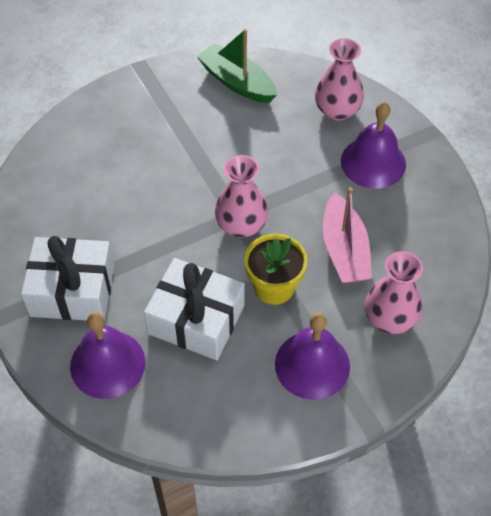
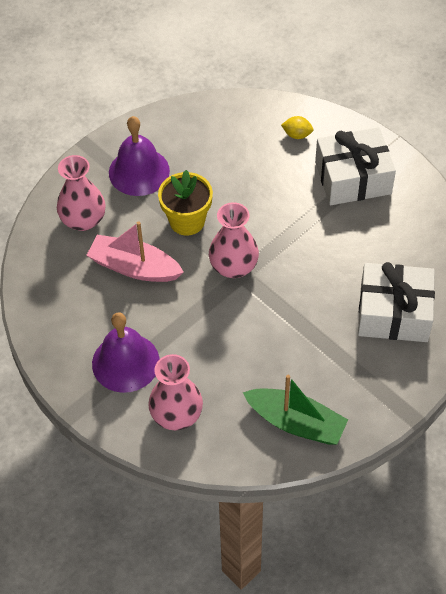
camera: 165 degrees right, 0 degrees up
(107, 364) = (297, 135): purple bell -> yellow lemon
(196, 319) = (242, 181): white gift -> white gift (393, 313)
(344, 250) = (134, 267): pink boat -> pink boat turned 45 degrees counterclockwise

